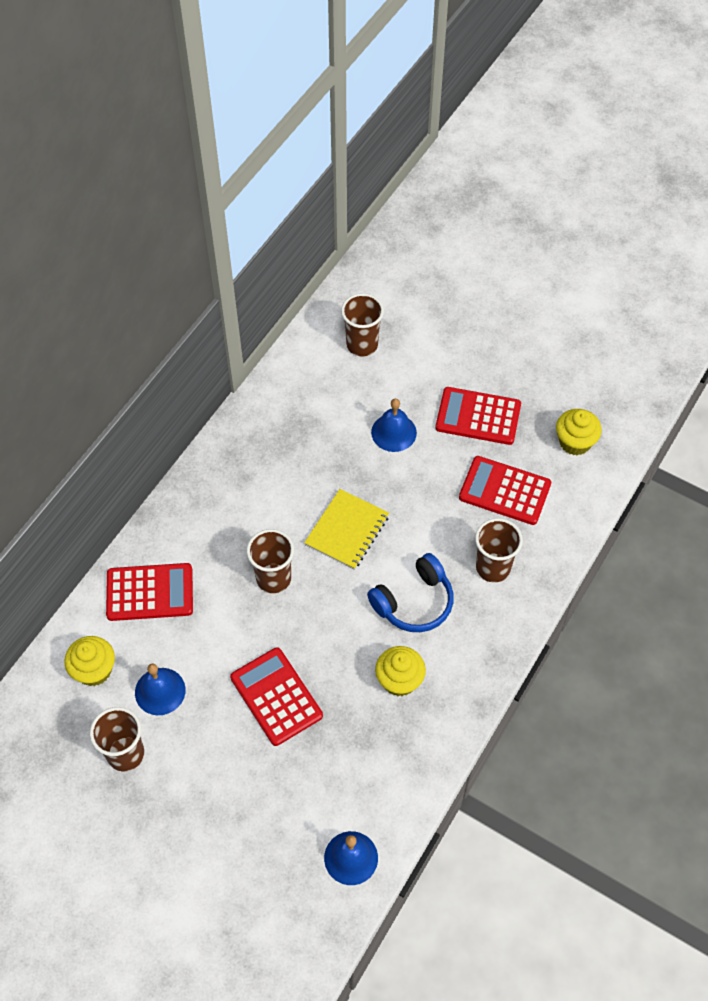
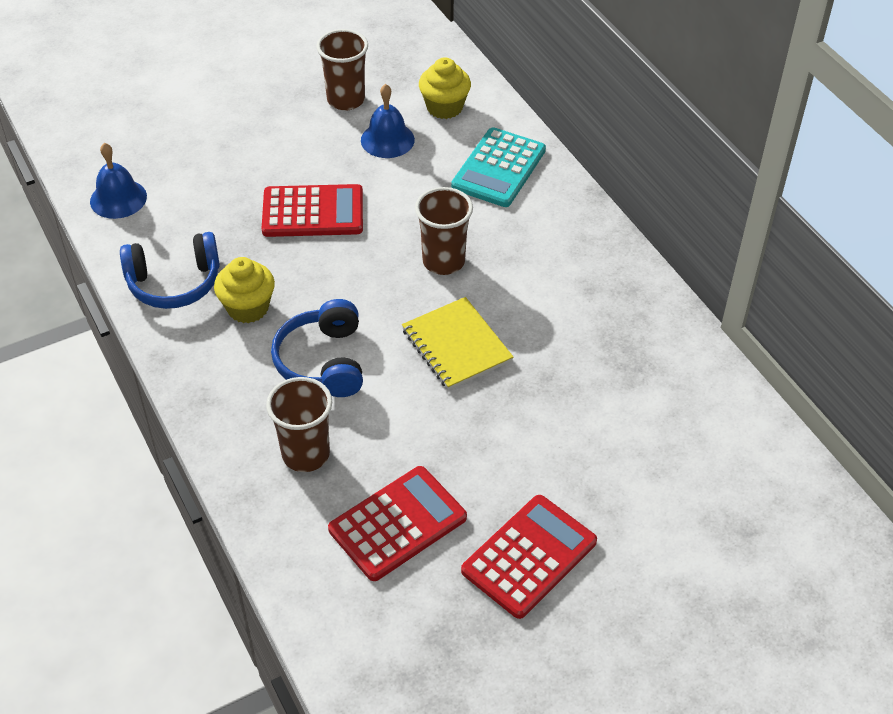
camera: 120 degrees right, 10 degrees down
(150, 592) = (498, 168): red calculator -> turquoise calculator
(362, 345) = (727, 486): brown cup -> none
(394, 432) = (563, 452): blue bell -> none
(409, 748) = (174, 283): none -> blue headphones
(575, 442) = (413, 649): yellow cupcake -> none

